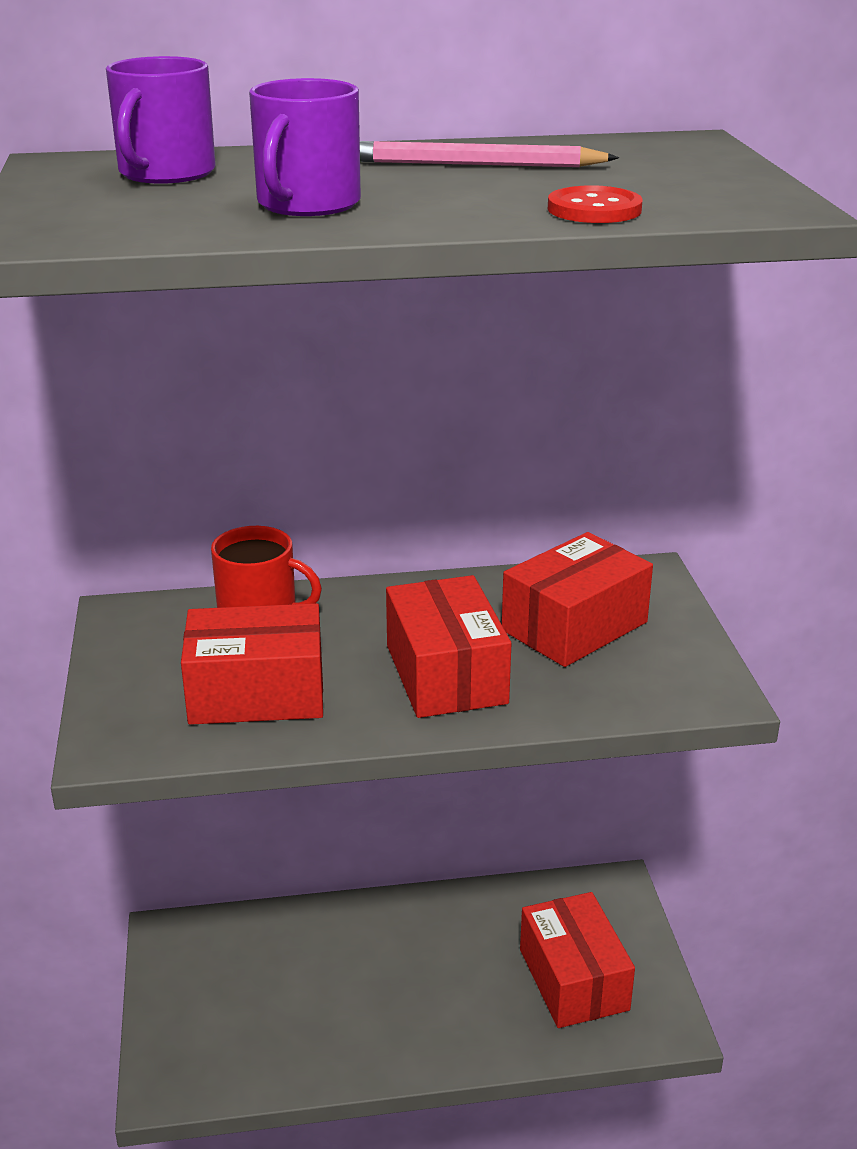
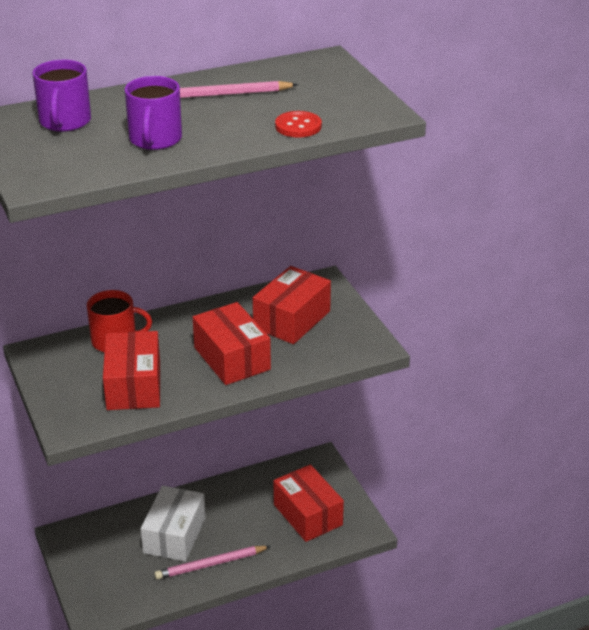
camera: 15 degrees left, 5 degrees up
(257, 693) = (134, 386): red box -> red box turned 75 degrees counterclockwise
(341, 970) = (174, 535): none -> white box
(384, 1035) = (211, 564): none -> pink pencil

